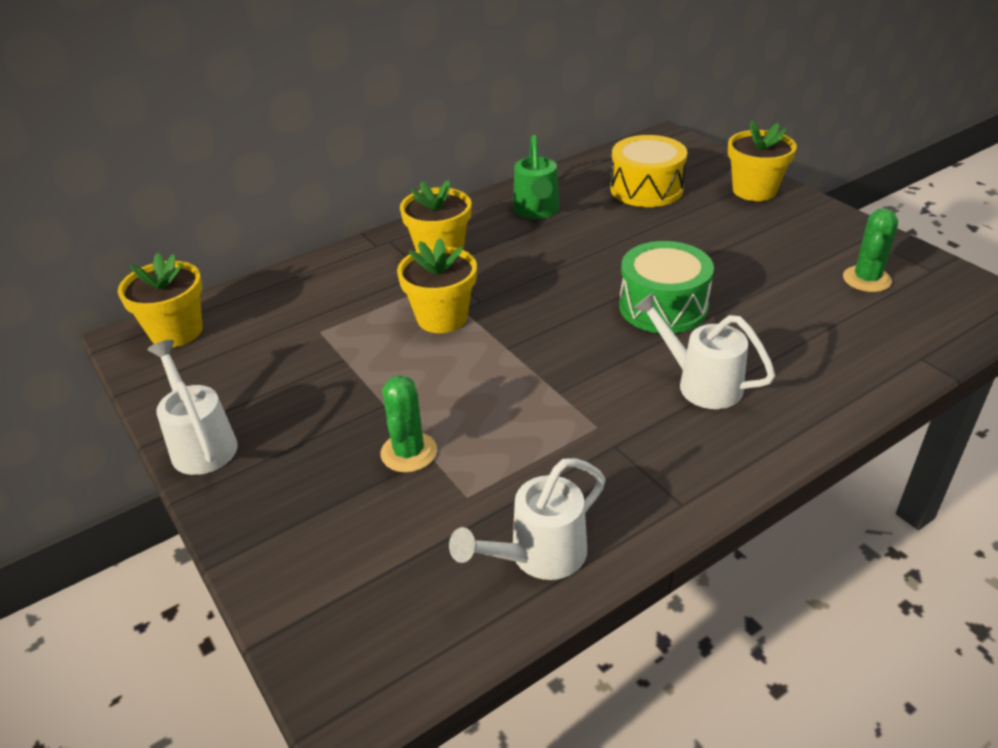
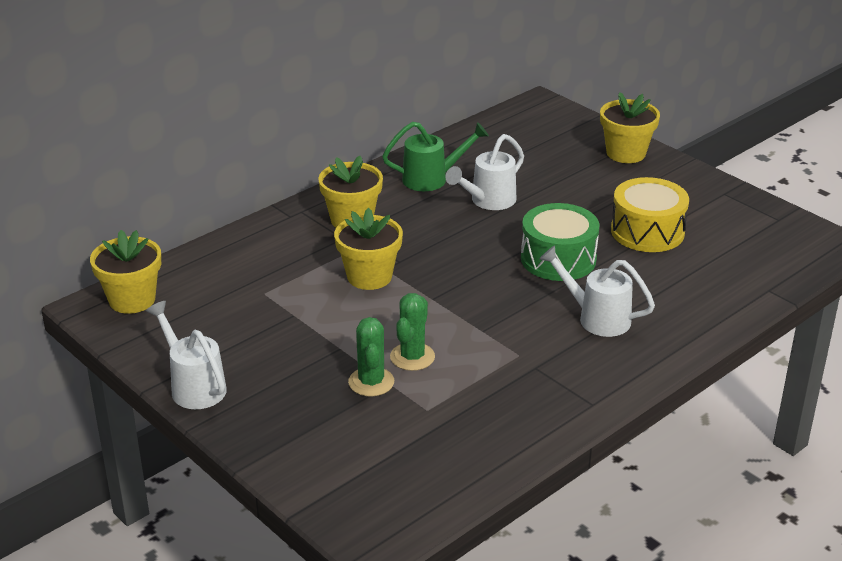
camera: 10 degrees left, 5 degrees down
(536, 211) = (431, 179): green watering can -> green watering can turned 90 degrees counterclockwise
(539, 556) = (491, 444): white watering can -> white watering can (488, 201)
(646, 189) = (528, 154): yellow drum -> yellow drum (647, 231)
(866, 279) = (725, 229): green cactus -> green cactus (412, 357)

